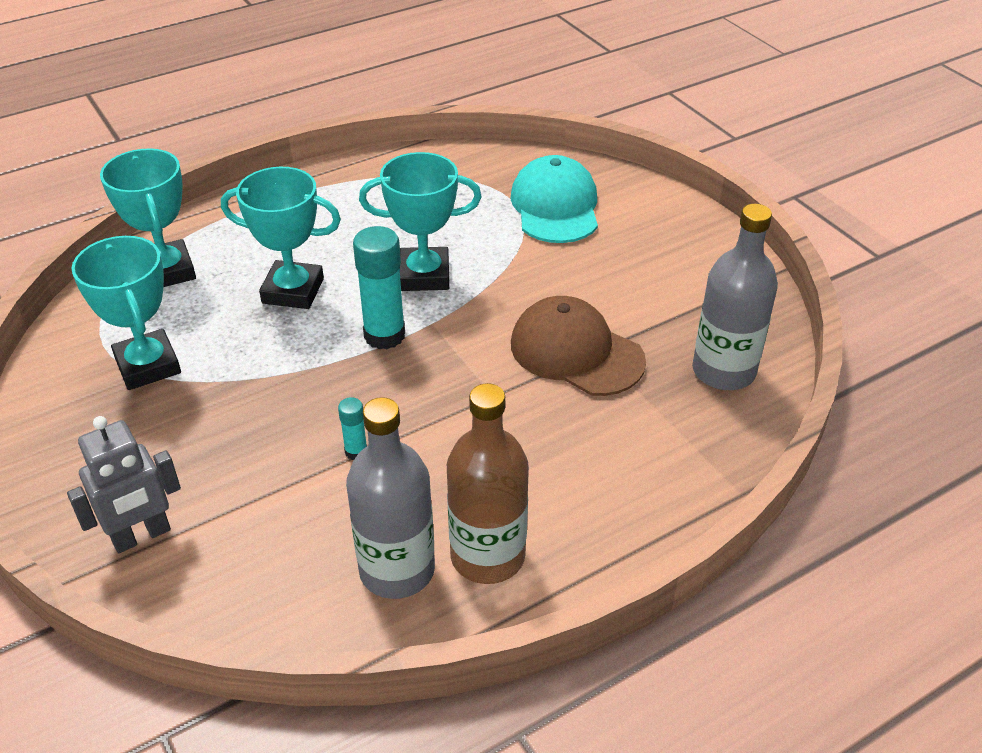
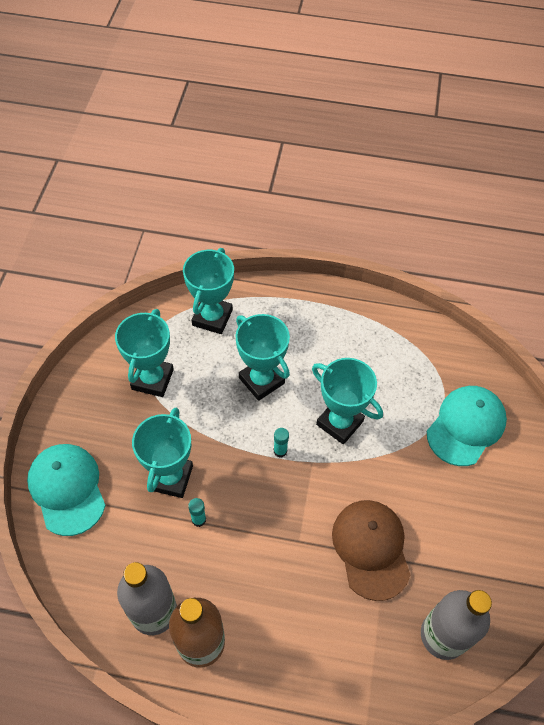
camera: 40 degrees right, 15 degrees up
(141, 536) = (67, 489): grey robot -> turquoise cap
(276, 437) = (170, 477): none -> turquoise trophy
(384, 335) = (280, 451): turquoise glue stick -> turquoise glue stick, size x0.50

